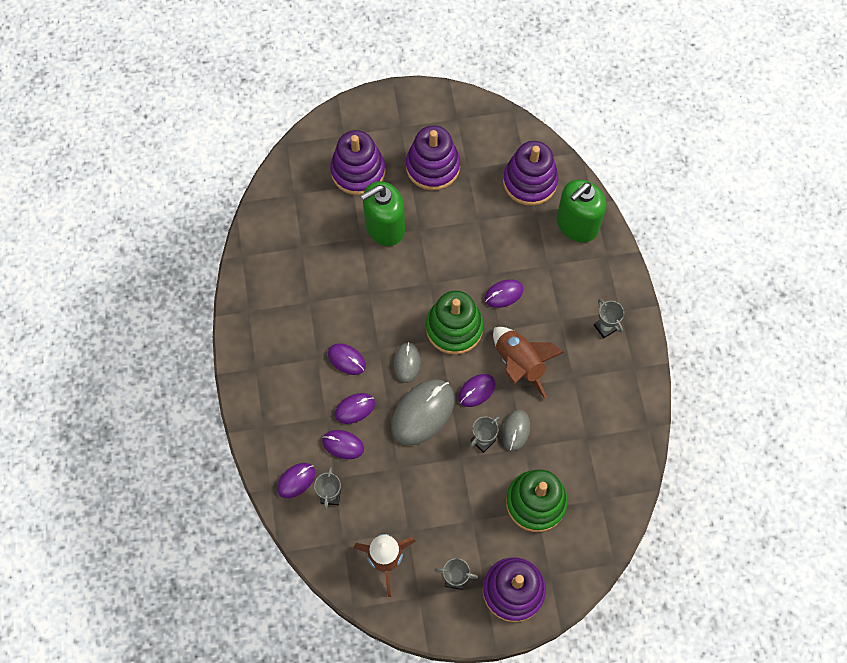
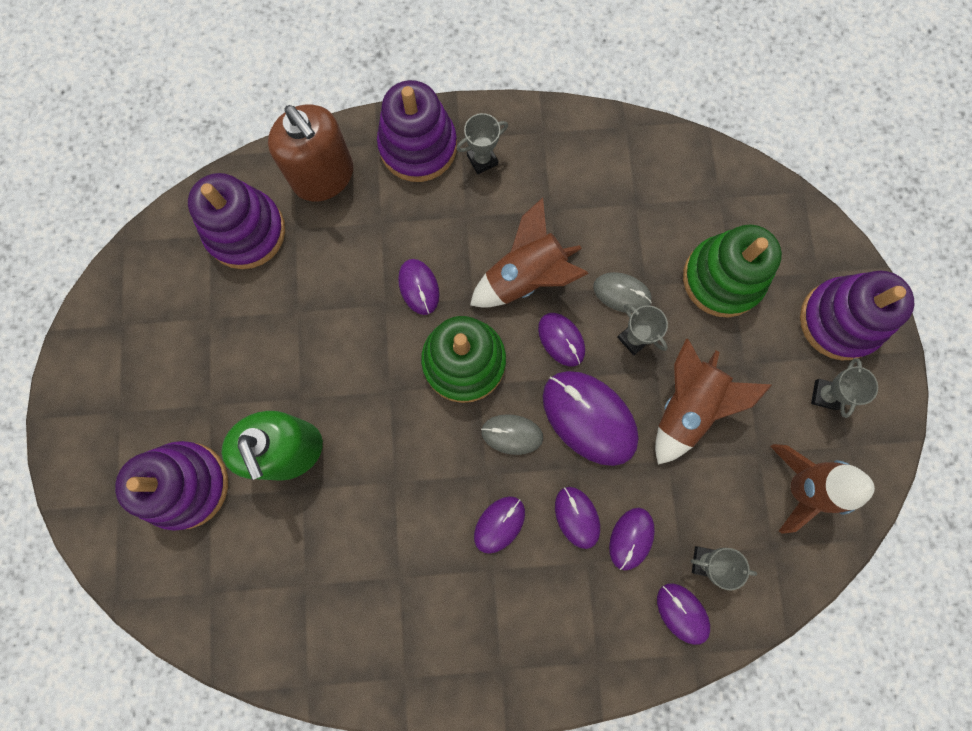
camera: 85 degrees left, 10 degrees up
(423, 413) = (589, 418): grey mouse -> purple mouse
(433, 167) = (197, 369): purple stacking toy -> purple stacking toy (418, 146)
(436, 479) = (686, 407): none -> brown rocket
(577, 224) = (323, 176): green soap dispenser -> brown soap dispenser

